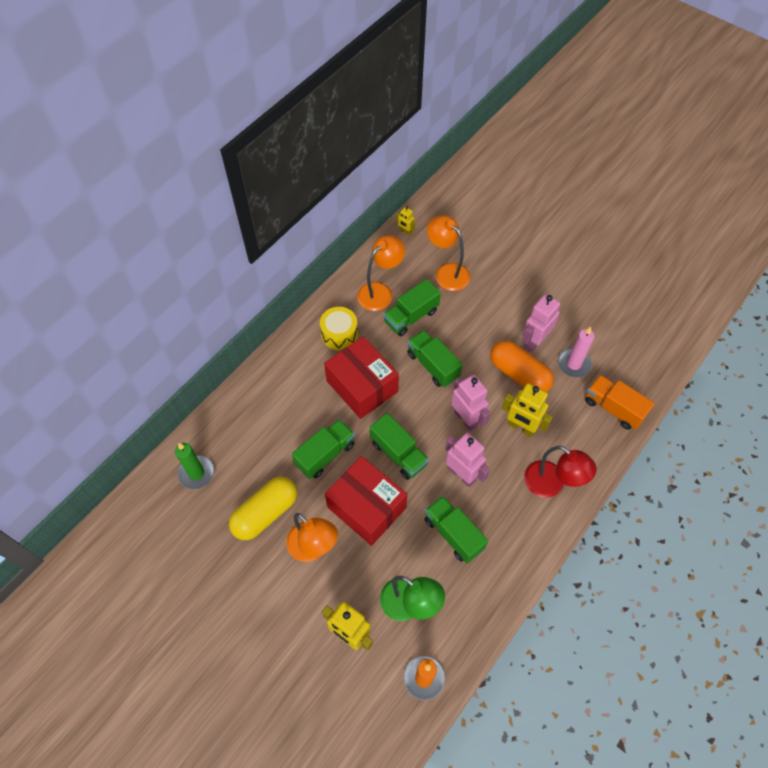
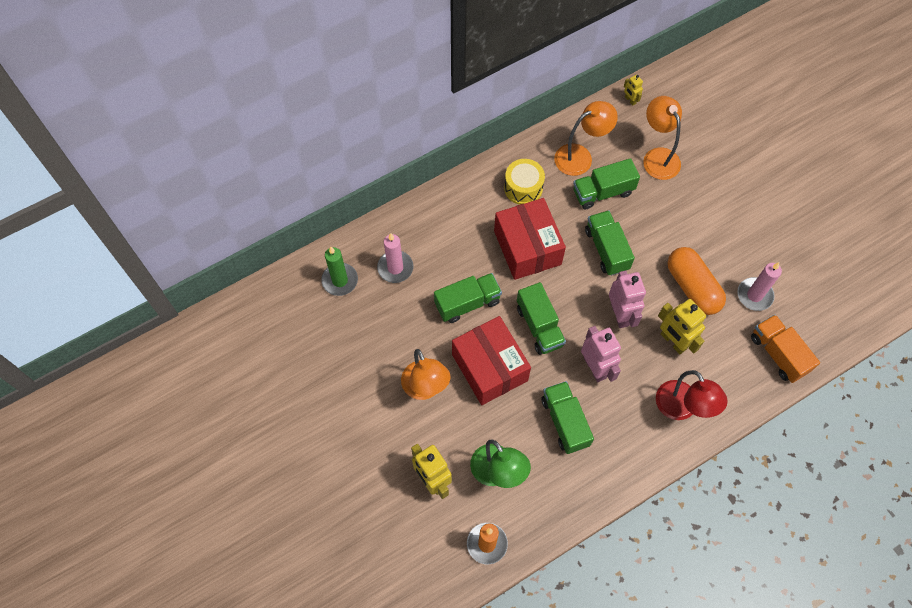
camera: 20 degrees right, 5 degrees up
(246, 444) = (395, 268): none -> pink candle
(265, 513) = (392, 340): yellow capsule -> none
(534, 341) = (722, 258): pink robot -> none

